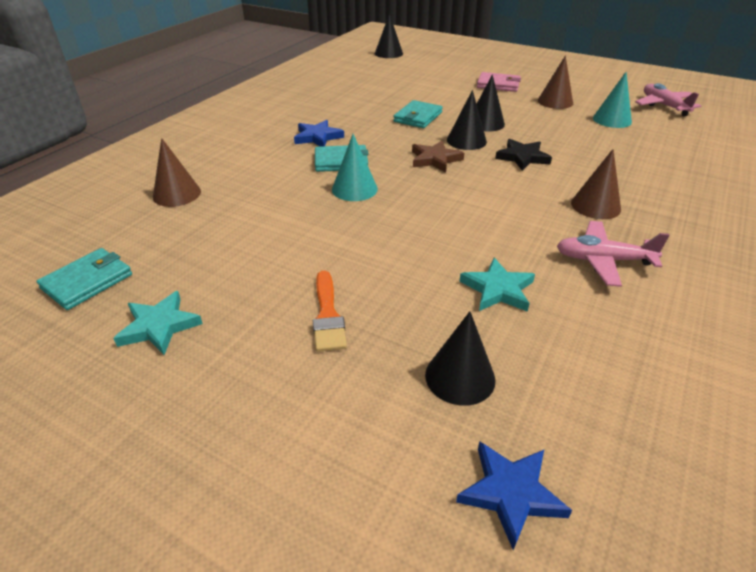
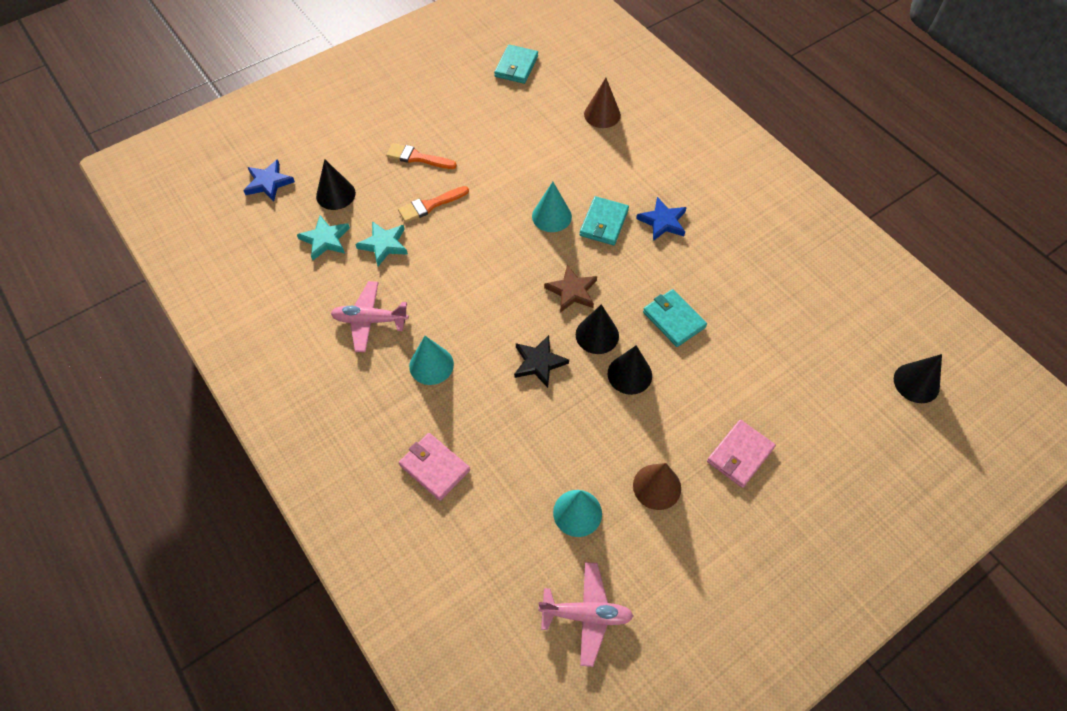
camera: 115 degrees right, 20 degrees up
(87, 281) = (516, 66): turquoise wallet -> turquoise wallet turned 45 degrees clockwise
(159, 326) = (456, 90): turquoise star -> turquoise star (325, 240)
(404, 273) = (430, 205): none -> orange brush
(595, 206) = (431, 365): brown cone -> turquoise cone
(603, 260) = (370, 320): pink plane -> pink plane turned 120 degrees counterclockwise
(673, 176) = (434, 467): none -> pink wallet

